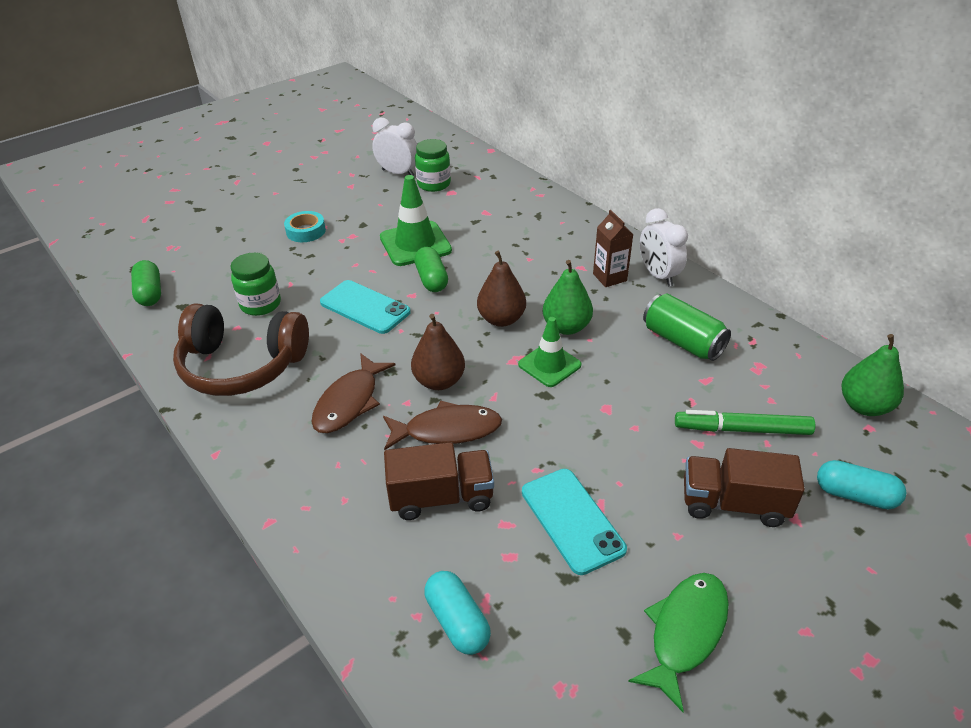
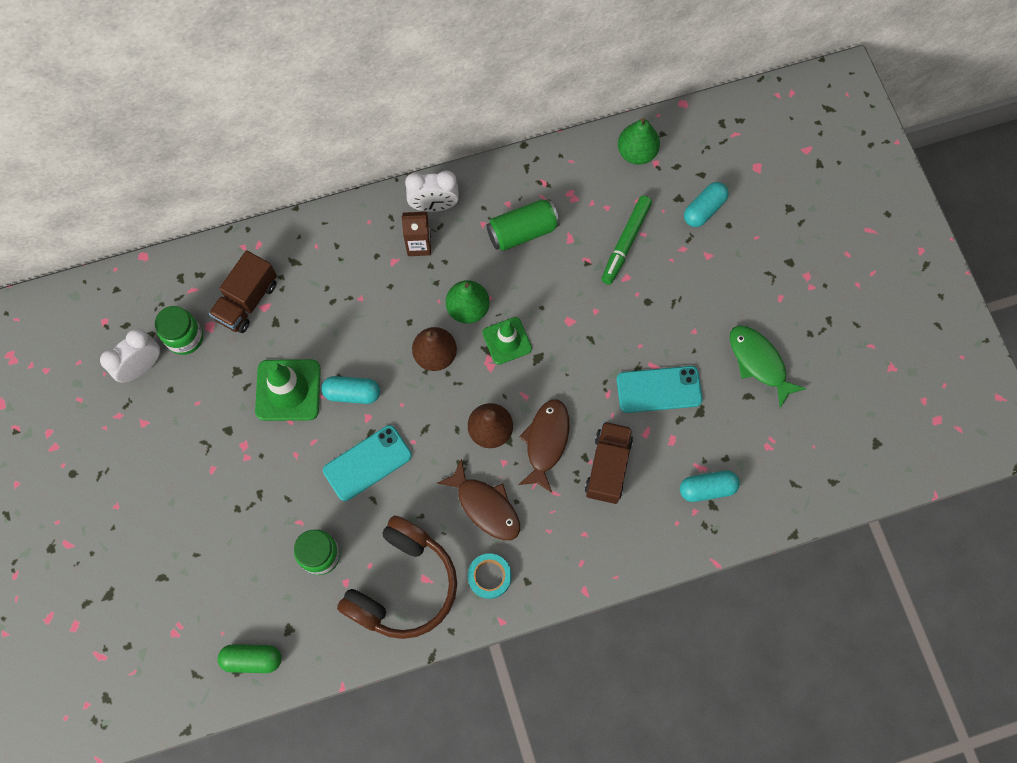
camera: 70 degrees left, 30 degrees up
(306, 231) = (213, 489): turquoise tape -> turquoise tape (489, 576)
(431, 279) = (352, 393): green capsule -> turquoise capsule
(733, 504) = (683, 284): brown truck -> brown truck (247, 301)

